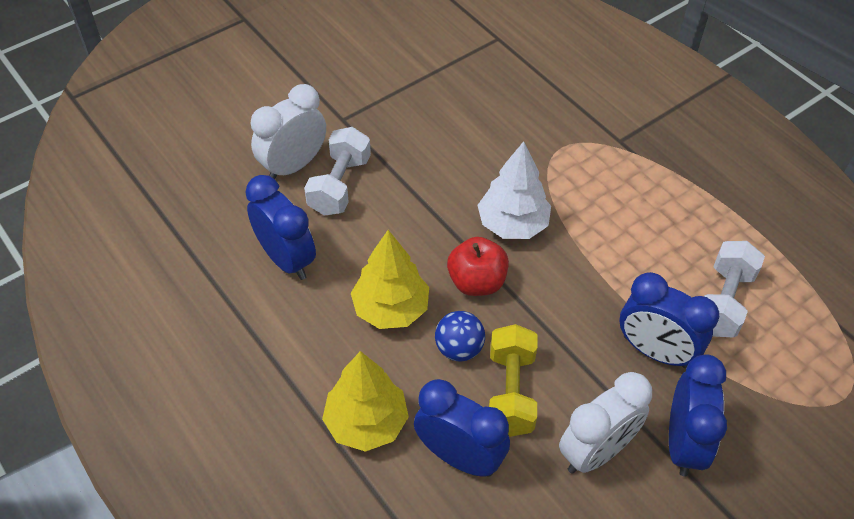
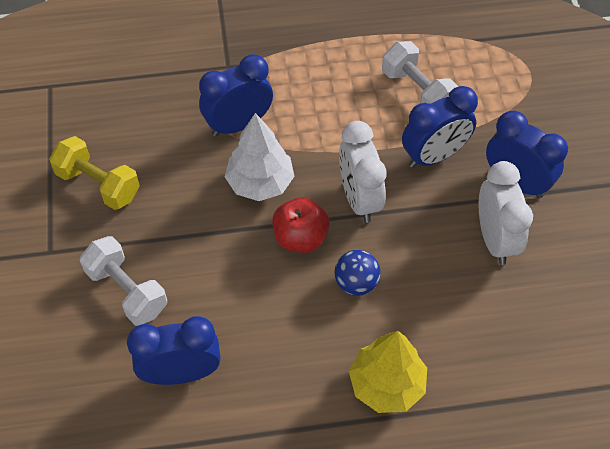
camera: 60 degrees left, 5 degrees up
(293, 166) = (76, 319): white clock -> white clock (359, 199)
(390, 309) = (287, 314): yellow tree -> none
(459, 456) = (452, 332): blue clock -> blue clock (238, 124)
(510, 392) = (415, 268): yellow dumbbell -> yellow dumbbell (98, 184)

